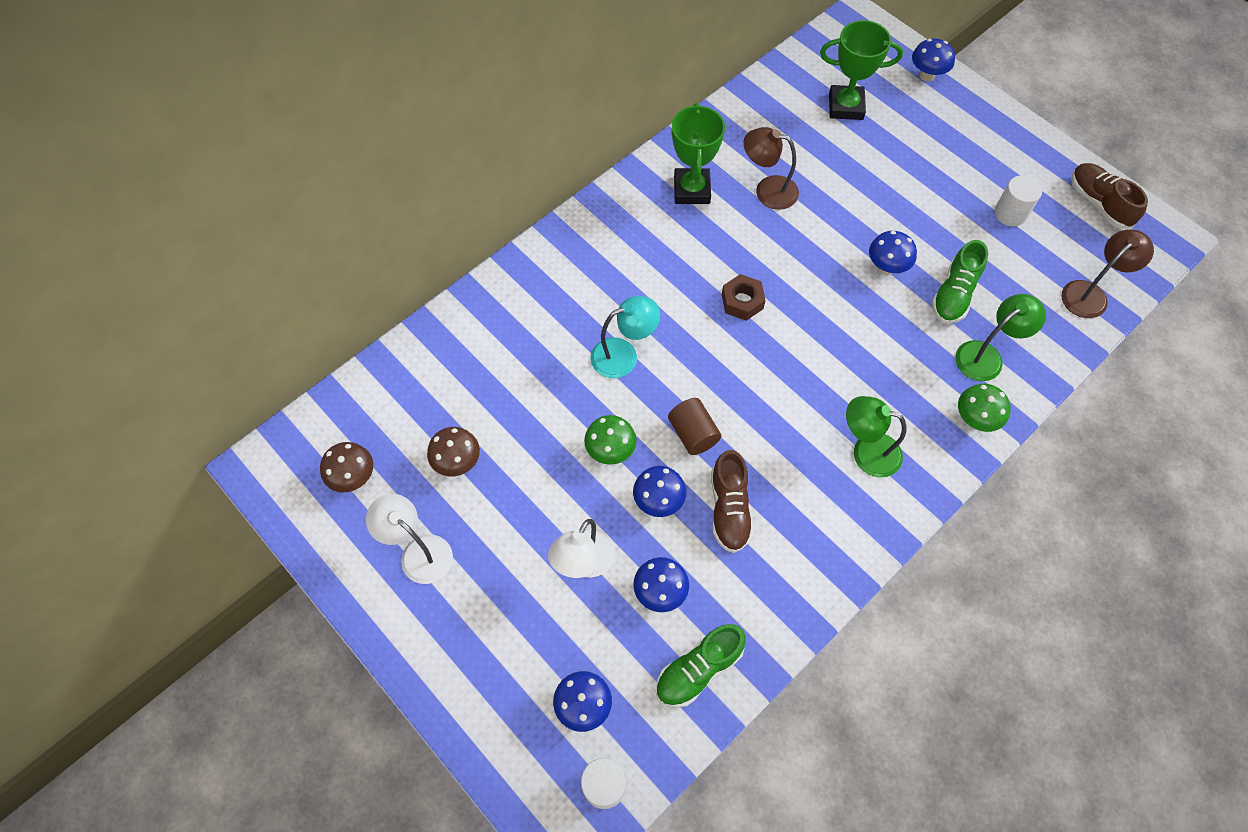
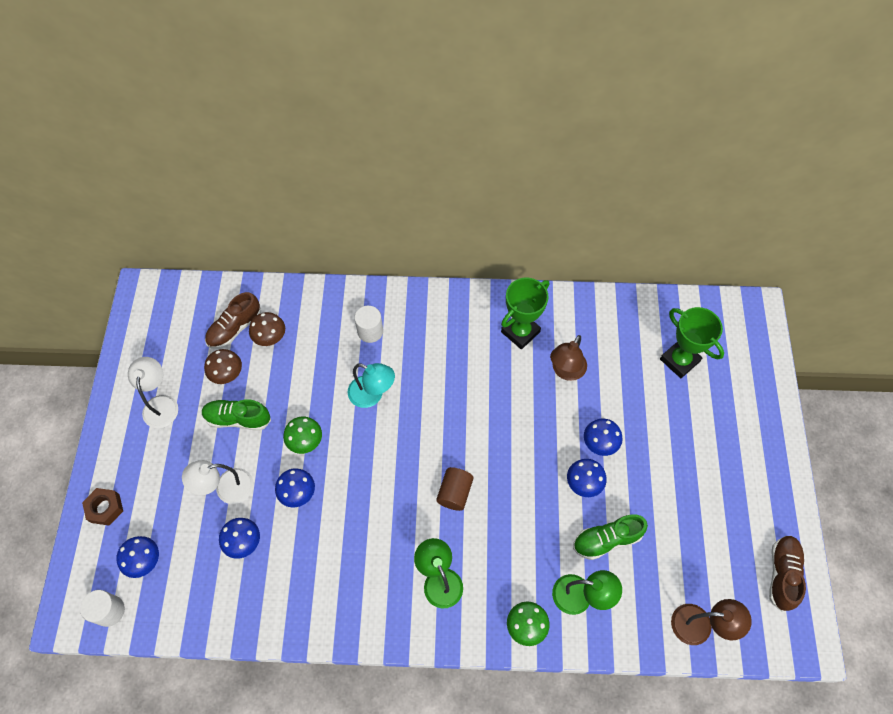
camera: 45 degrees right, 0 degrees up
(353, 477) = (174, 336): brown mushroom -> brown mushroom (270, 338)
(693, 434) = (357, 474): brown cylinder -> brown cylinder (454, 492)
(698, 670) = (215, 602): green shoe -> green shoe (237, 418)
(729, 509) = (328, 535): brown shoe -> brown shoe (235, 328)
(742, 301) = (472, 424): brown nut -> brown nut (105, 508)
(767, 190) = (565, 371): brown lamp -> brown lamp turned 120 degrees counterclockwise
(926, 75) = (761, 385): blue mushroom -> blue mushroom (599, 444)
(1010, 213) = (708, 524): white cylinder -> white cylinder (370, 331)

